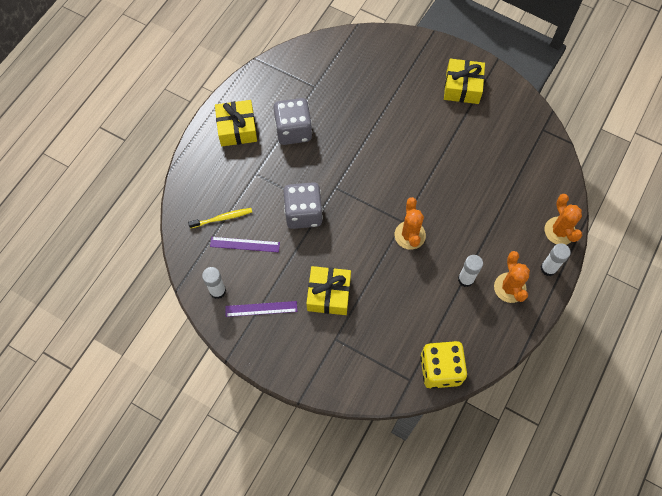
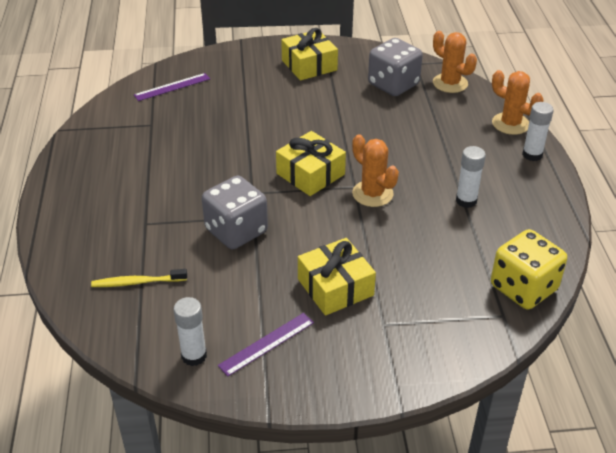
camera: 35 degrees left, 25 degrees down
(222, 218) = (137, 282): yellow toothbrush -> yellow toothbrush turned 135 degrees counterclockwise
(237, 128) = (87, 195): yellow gift -> yellow gift (310, 174)
(245, 244) = (189, 293): purple ruler -> purple ruler (172, 87)
(293, 131) = (159, 168): grey dice -> grey dice (393, 84)
(509, 287) = (514, 186): orange cactus -> orange cactus (450, 83)

